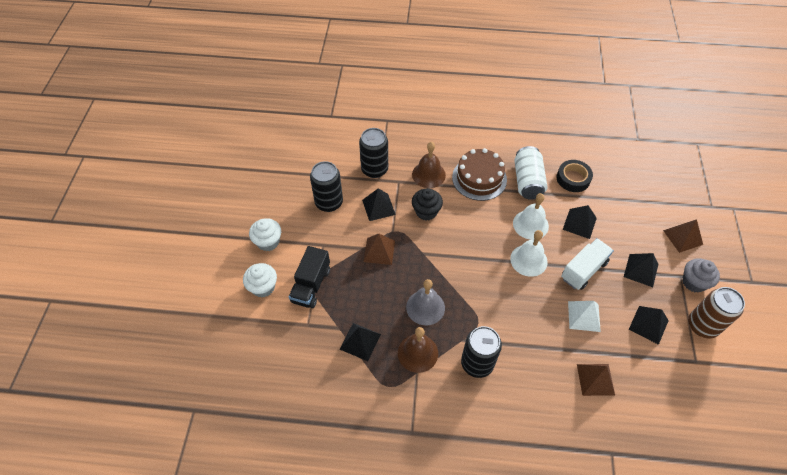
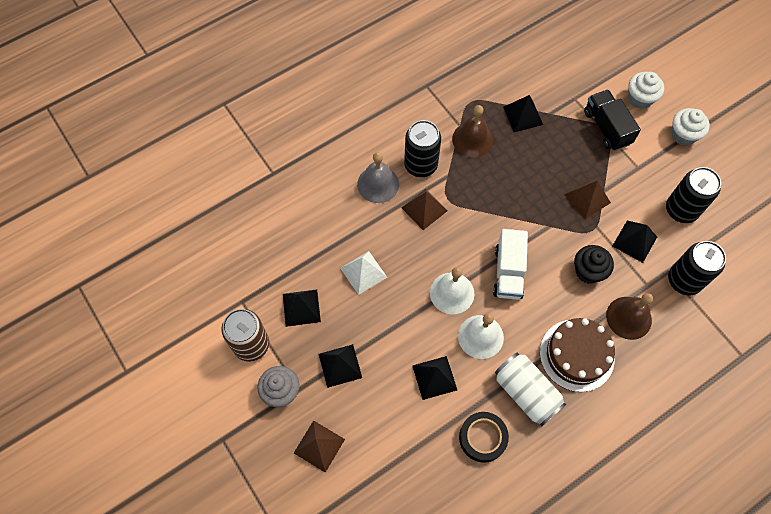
camera: 140 degrees right, 10 degrees up
(425, 307) = (500, 179): grey bell -> grey bell (378, 184)
(583, 270) = (394, 322): white truck -> white truck (508, 272)
(595, 379) = (318, 221): brown pyramid -> brown pyramid (424, 209)

